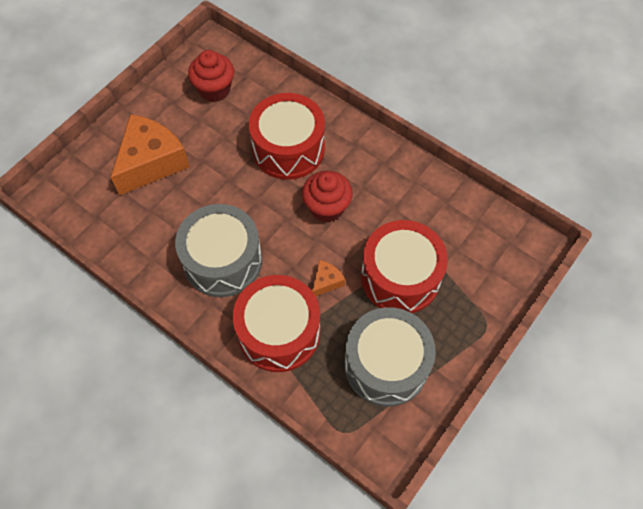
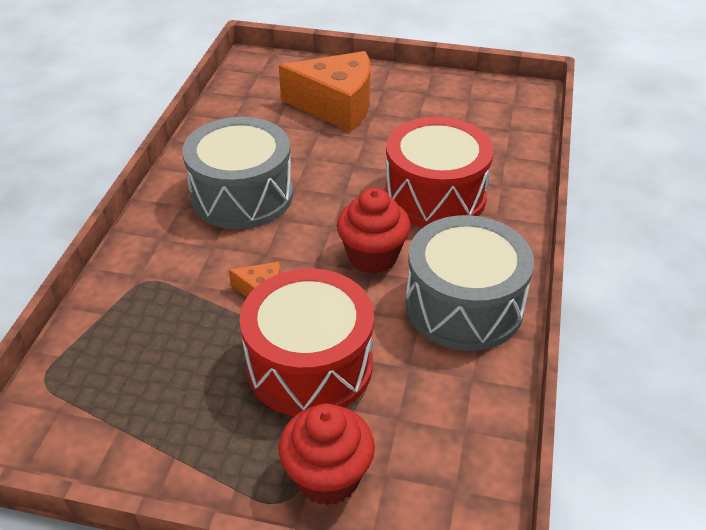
camera: 65 degrees right, 20 degrees down
(214, 90) = (468, 115): red cupcake -> red cupcake (327, 477)
(279, 332) = (167, 272): red drum -> none
(386, 364) = (161, 393): grey drum -> grey drum (464, 306)

